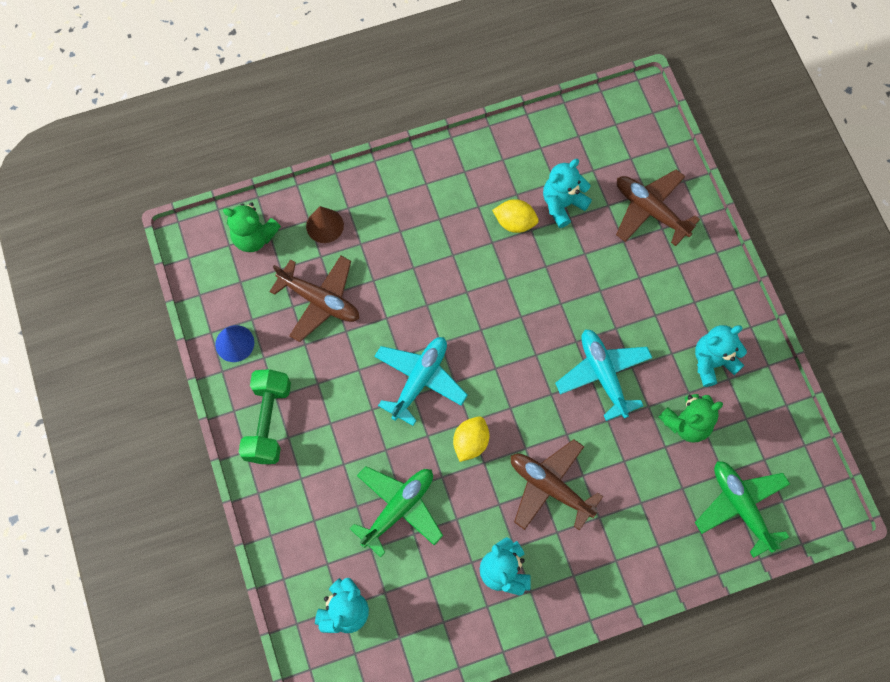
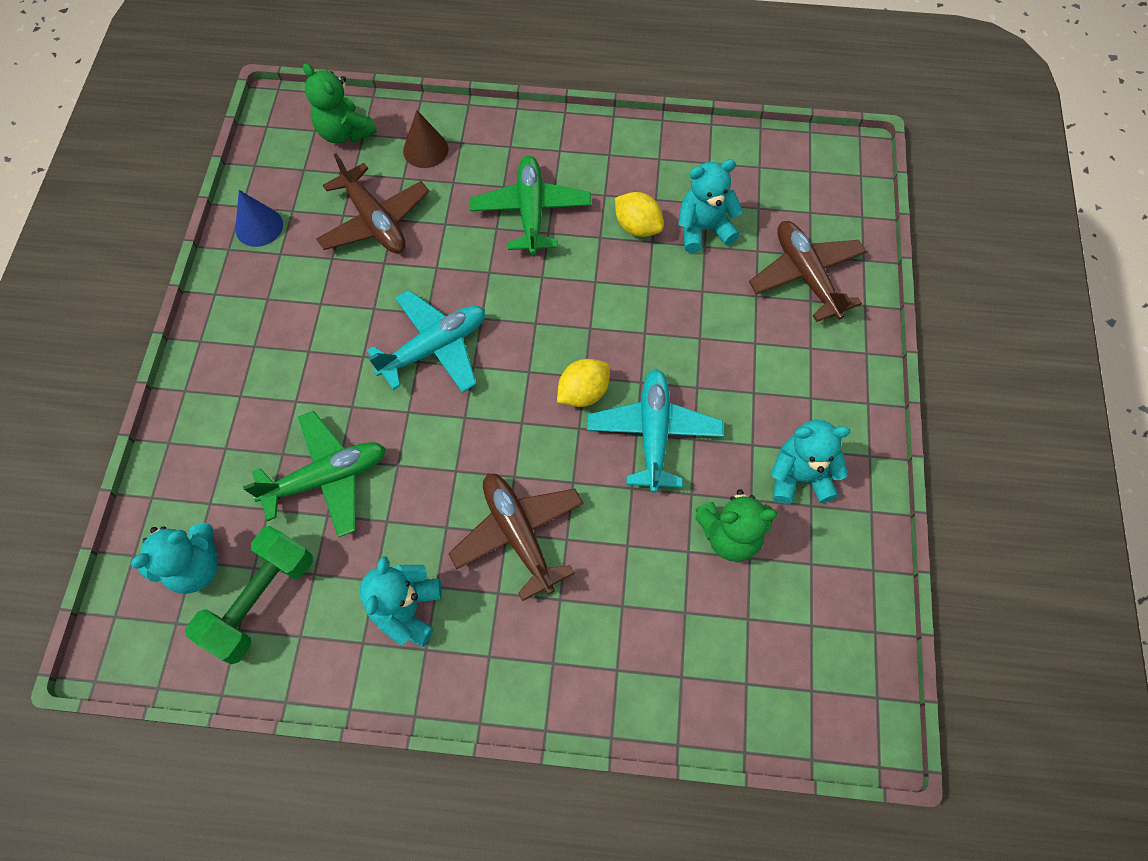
camera: 25 degrees right, 5 degrees down
(268, 422) = (243, 321): green dumbbell -> green dumbbell (261, 600)
(470, 442) = (453, 441): yellow lemon -> yellow lemon (583, 392)
(741, 507) = (751, 671): green plane -> green plane (531, 211)

